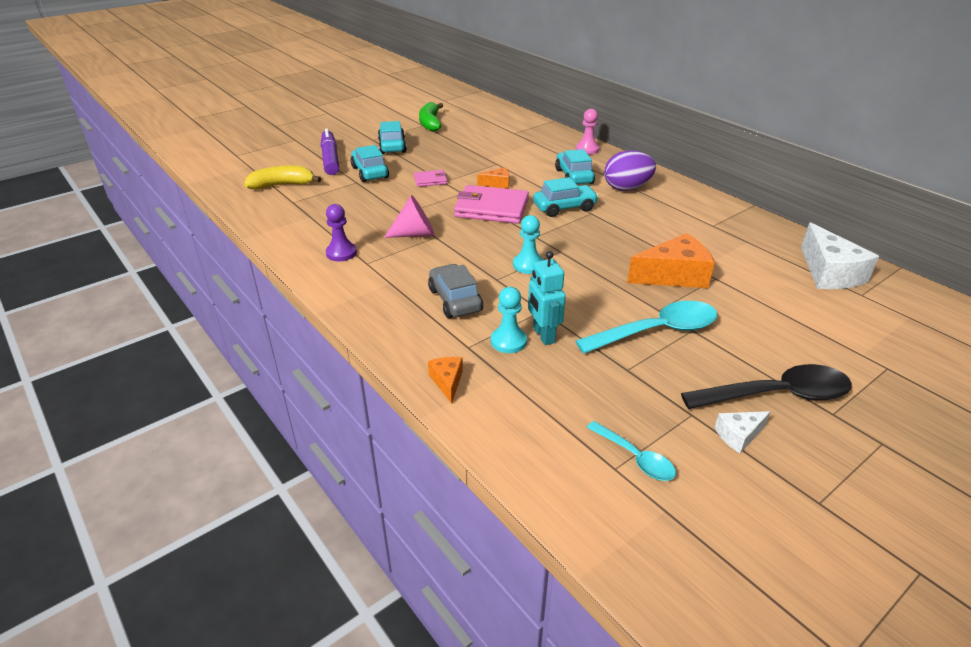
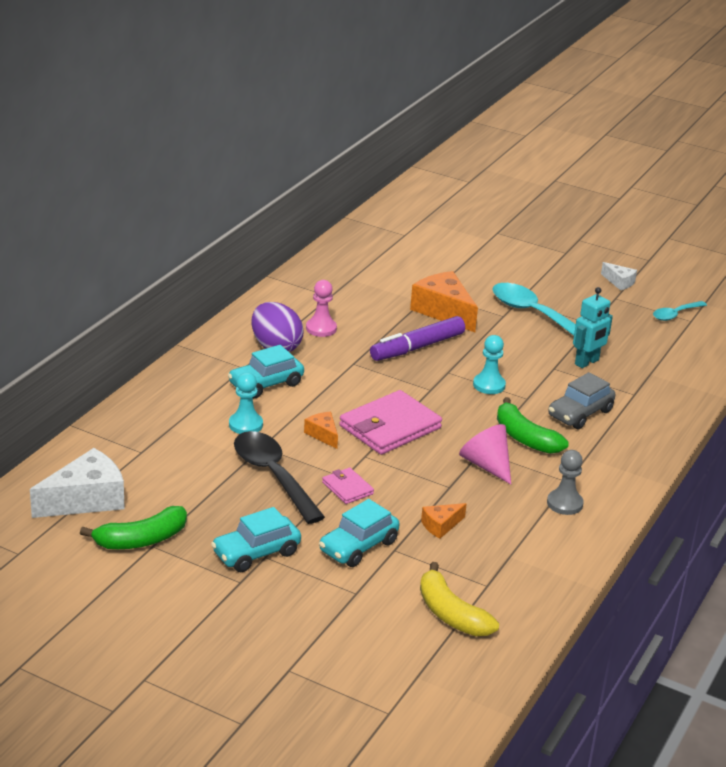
camera: 115 degrees left, 5 degrees down
(330, 159) = (338, 600): purple marker -> purple marker (417, 347)
(341, 253) = (564, 503): purple pawn -> grey pawn
(438, 260) = (525, 438): none -> green banana
(447, 382) = (682, 395): orange cheese -> orange cheese (441, 525)
(491, 208) = (390, 427): pink wallet -> pink wallet turned 60 degrees clockwise
(508, 341) = (610, 377): turquoise pawn -> turquoise pawn (245, 425)
(564, 208) = (353, 380): turquoise car -> none
(587, 149) = (173, 384): pink pawn -> pink pawn (321, 328)
(635, 458) = (675, 314): turquoise spoon -> turquoise spoon turned 150 degrees counterclockwise
(776, 395) = (566, 270): black spoon -> black spoon (273, 476)
(829, 273) = (380, 245): white cheese -> white cheese (86, 499)

